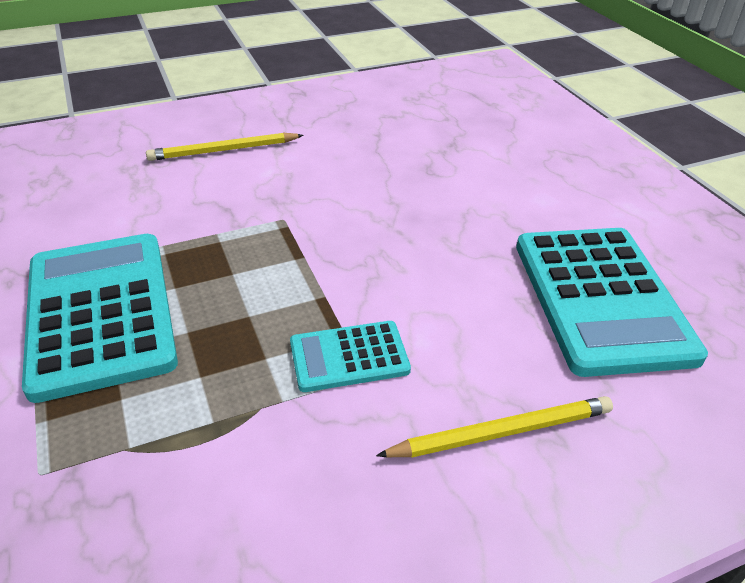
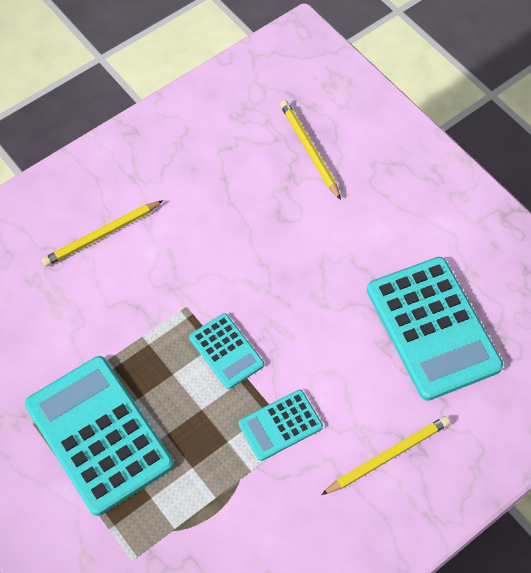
camera: 15 degrees left, 20 degrees up
(311, 266) = (226, 351): none -> turquoise calculator
(480, 130) = (309, 150): none -> yellow pencil

